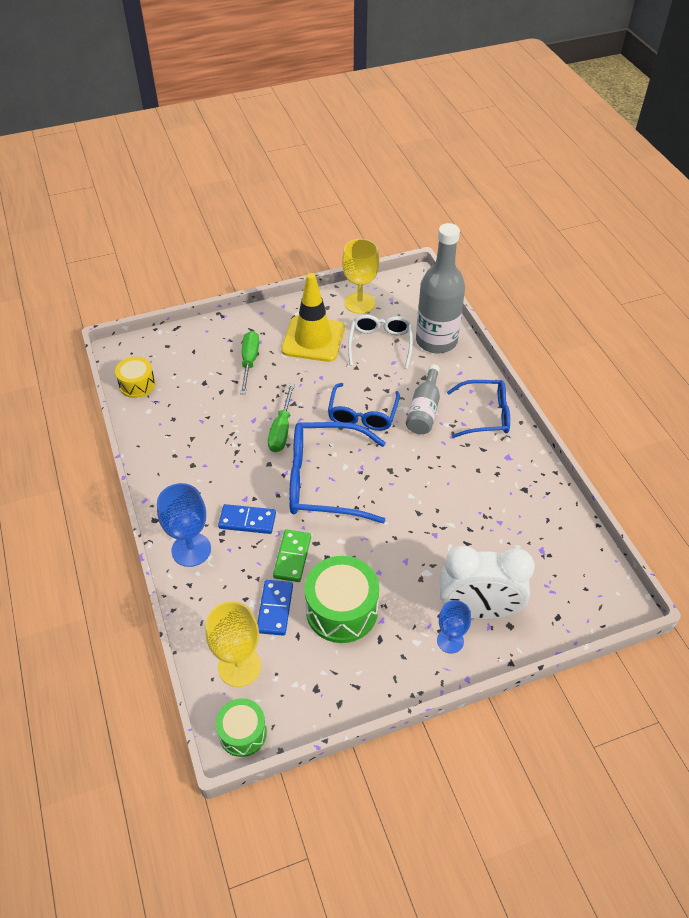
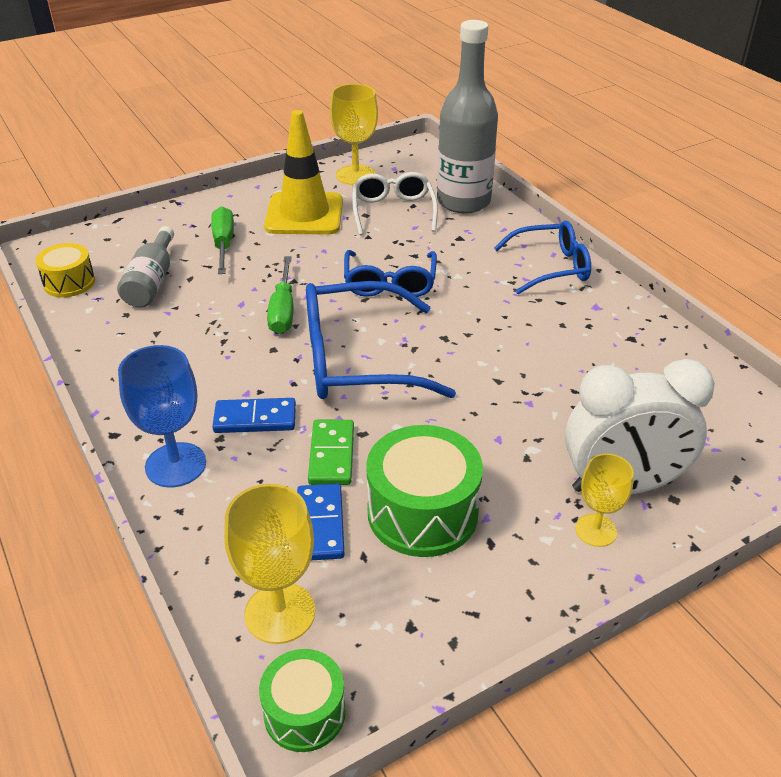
camera: 10 degrees left, 10 degrees down
(424, 410) = (470, 270): grey bottle -> grey bottle (152, 281)
(450, 641) = (596, 530): blue goblet -> yellow goblet

